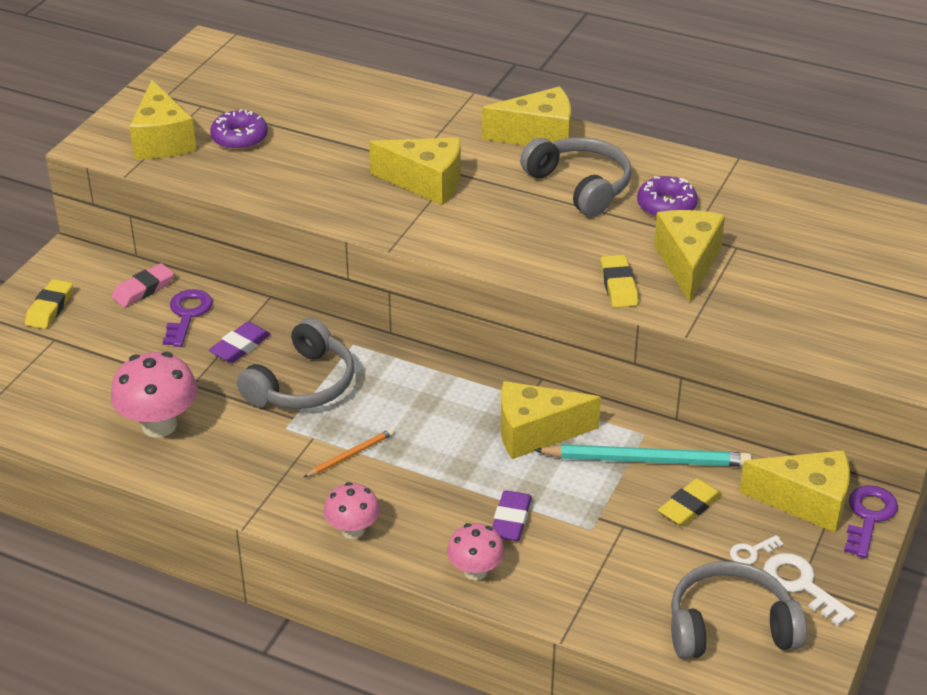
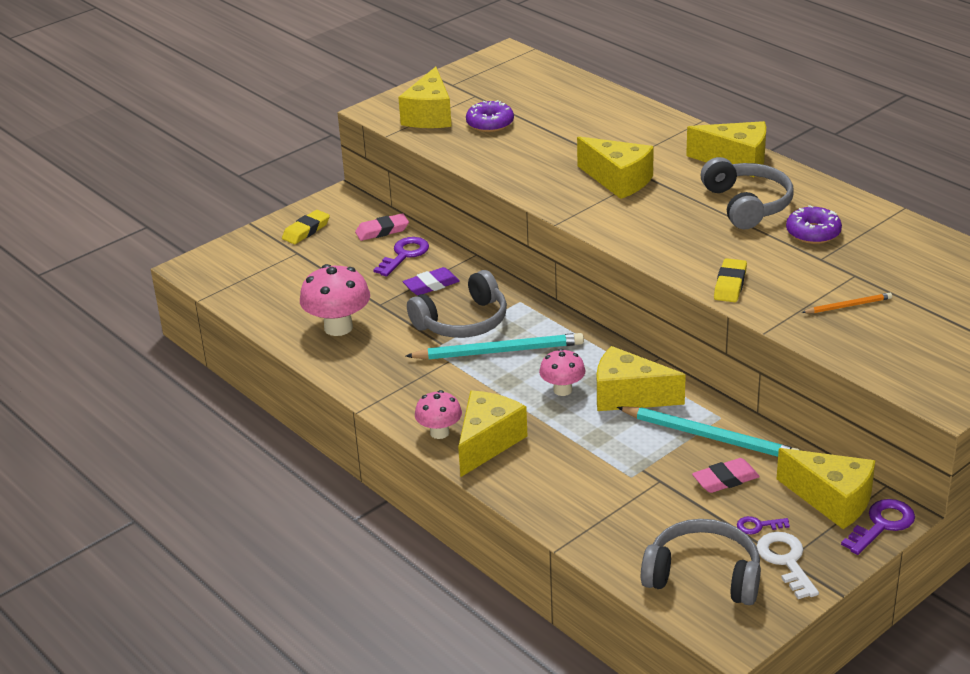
camera: 25 degrees right, 5 degrees down
(350, 455) = (470, 379): orange pencil -> orange pencil (848, 306)
(363, 412) = (499, 351): none -> turquoise pencil
(475, 571) = (517, 484): pink mushroom -> pink mushroom (562, 390)
(510, 520) = (569, 454): purple eraser -> none
(688, 263) = (802, 279): yellow cheese -> yellow cheese (488, 443)
(689, 506) = (725, 479): yellow eraser -> pink eraser
(751, 552) = (758, 526): white key -> purple key

